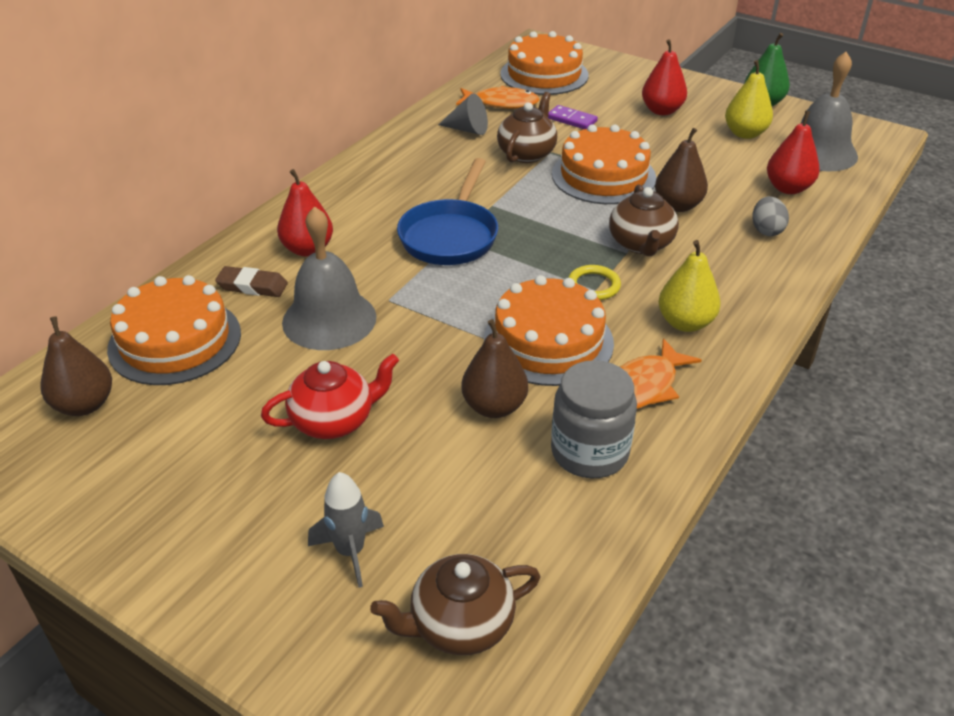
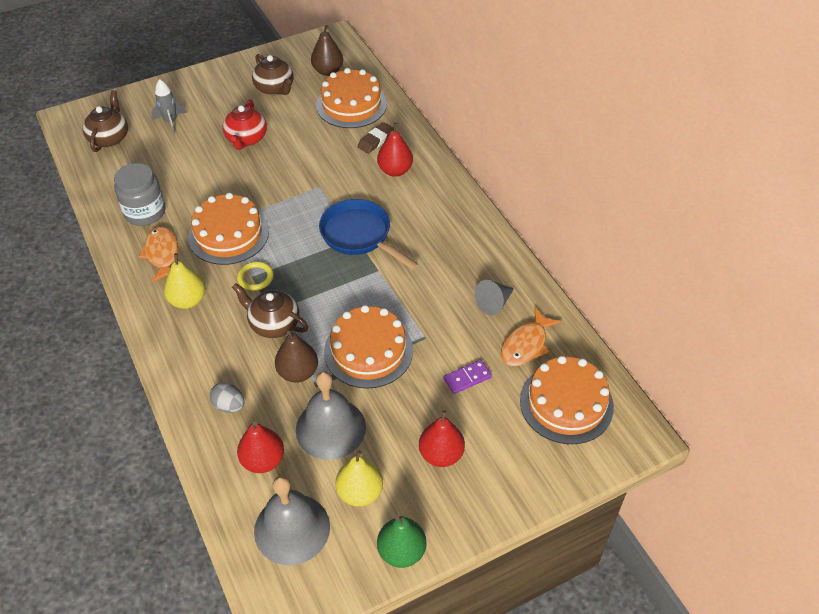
camera: 120 degrees right, 10 degrees up
(329, 319) = (322, 159): grey bell -> grey bell (330, 428)
(494, 407) = (203, 193): brown pear -> none
(527, 153) = (433, 321): brown teapot -> brown teapot (275, 88)

